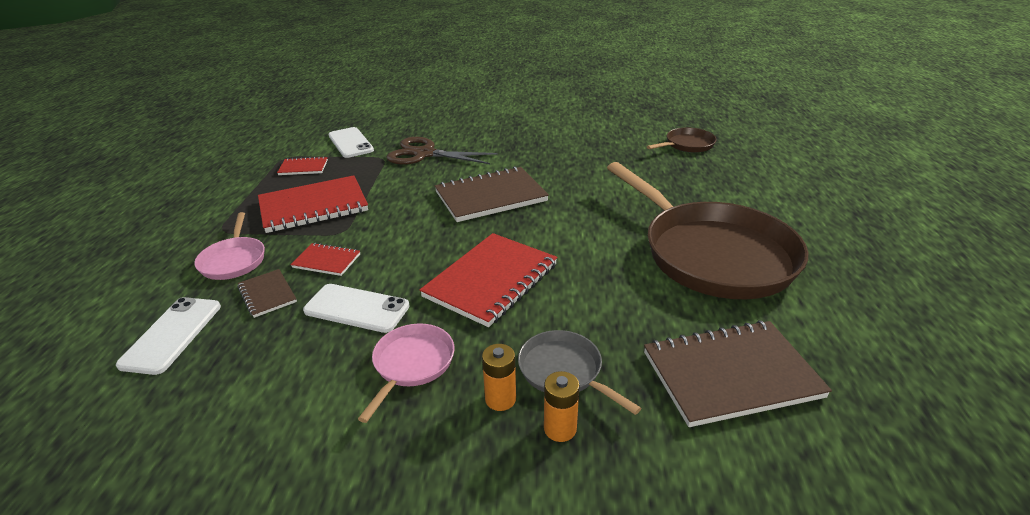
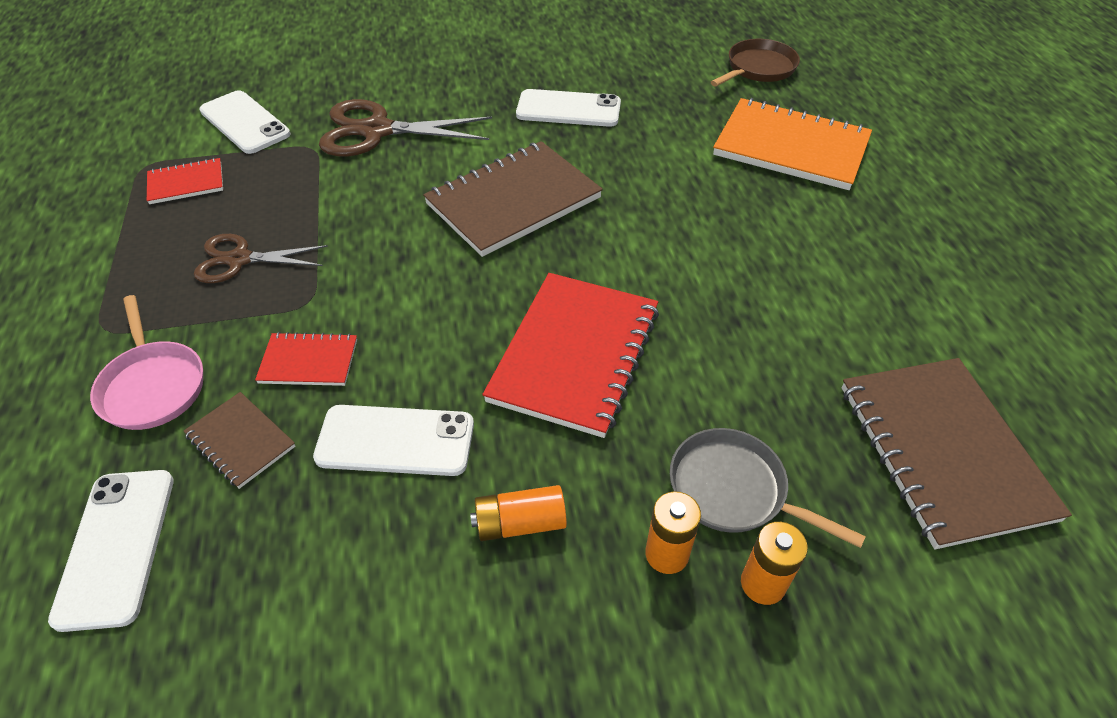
camera: 15 degrees left, 15 degrees up
(313, 206) = (239, 259): red notebook -> brown scissors
(412, 364) = (520, 523): pink pan -> orange battery
(548, 154) = (568, 109): none -> white phone
(691, 188) = (791, 147): none -> orange notebook
(711, 254) = (855, 258): brown pan -> none
(730, 374) = (943, 451): brown notebook -> brown notebook turned 75 degrees counterclockwise

